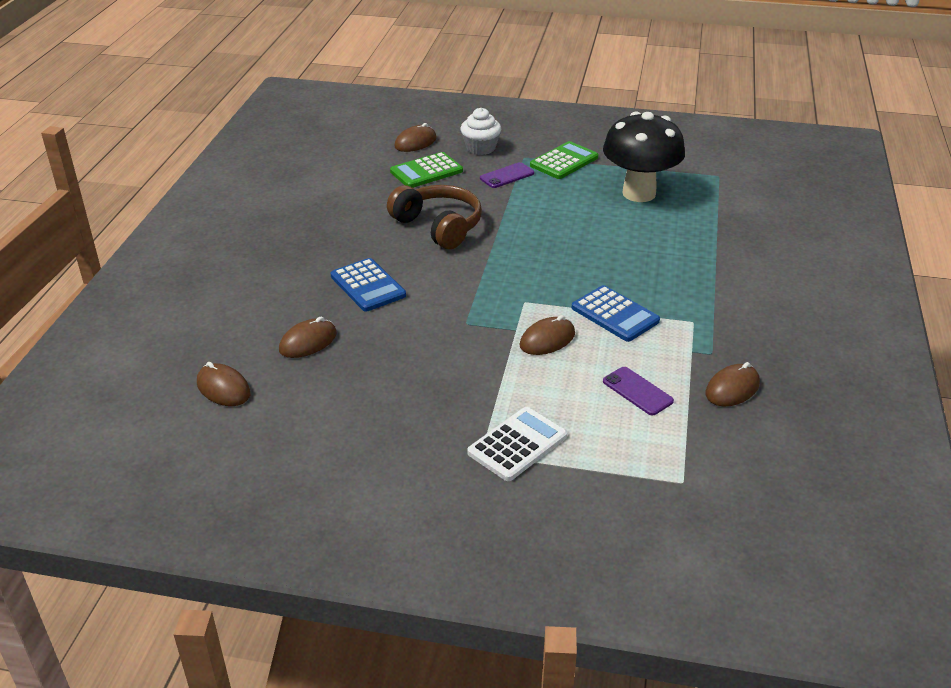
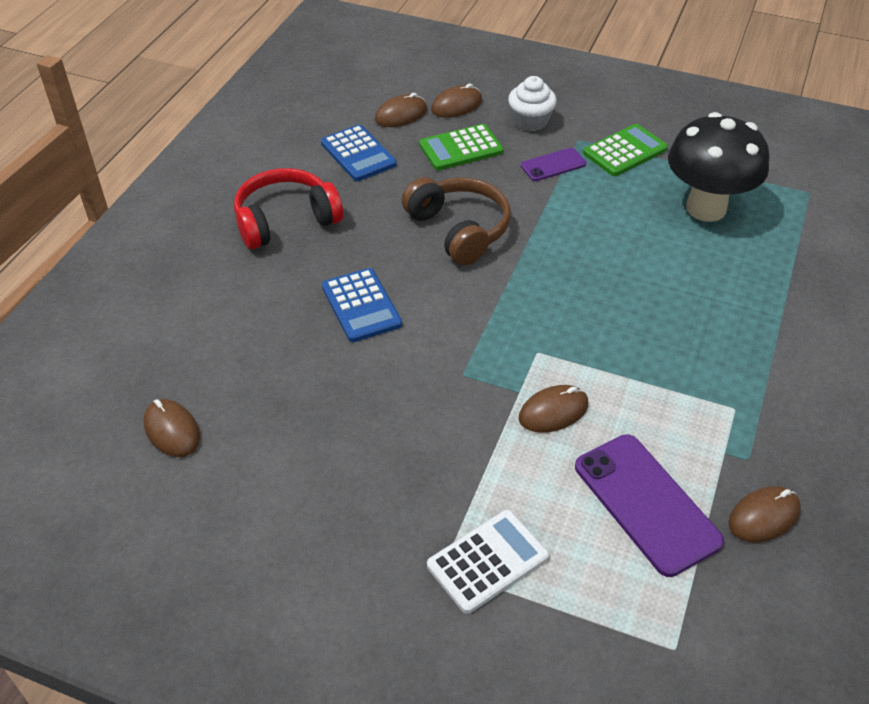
camera: 10 degrees right, 10 degrees up
(287, 234) = (285, 220): none -> red headphones
(308, 342) = (278, 377): brown mouse -> brown mouse (401, 114)
(615, 314) = (641, 385): blue calculator -> blue calculator (358, 154)
(637, 391) = (646, 503): purple phone -> purple phone, size x1.85

